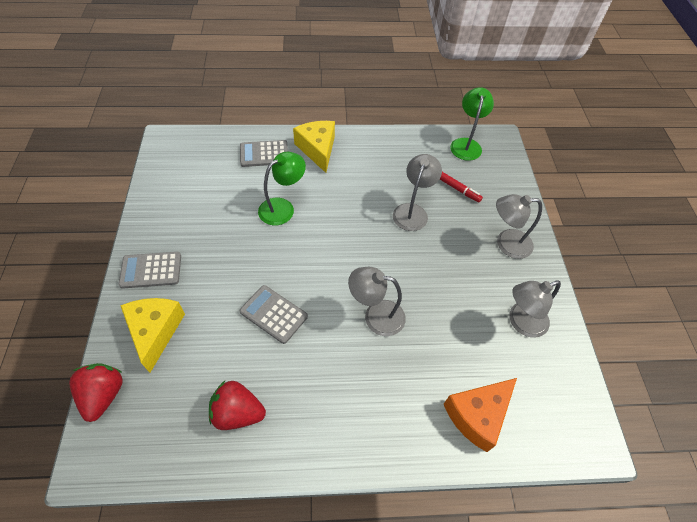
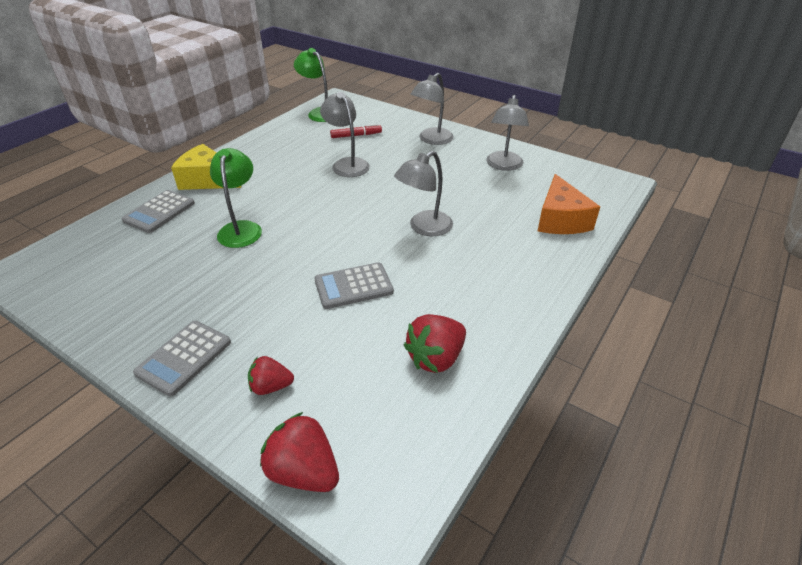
camera: 50 degrees left, 15 degrees down
(155, 331) = (271, 386): yellow cheese -> red strawberry

